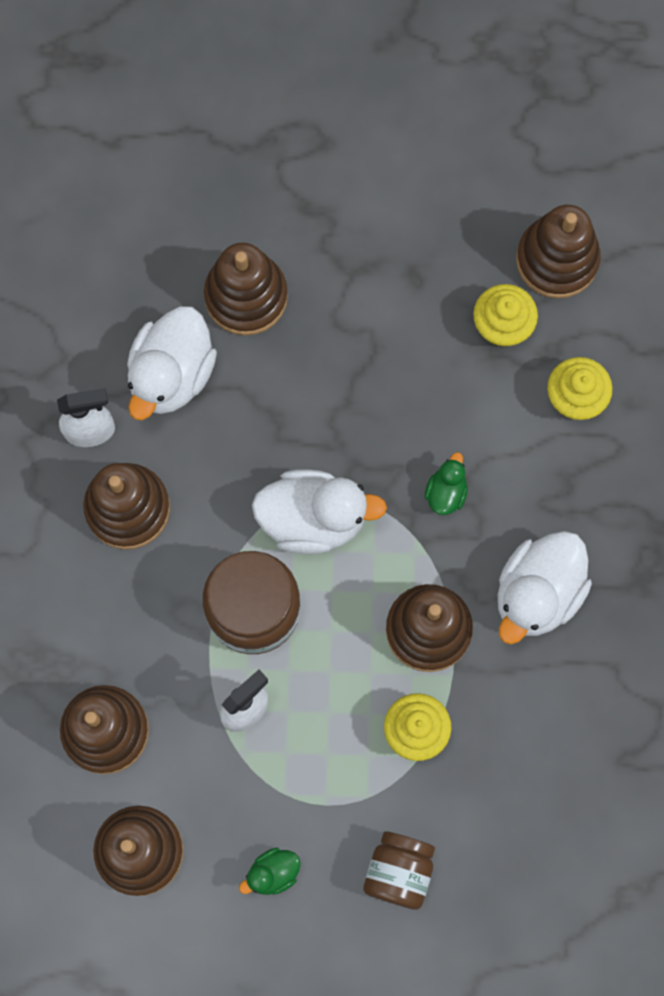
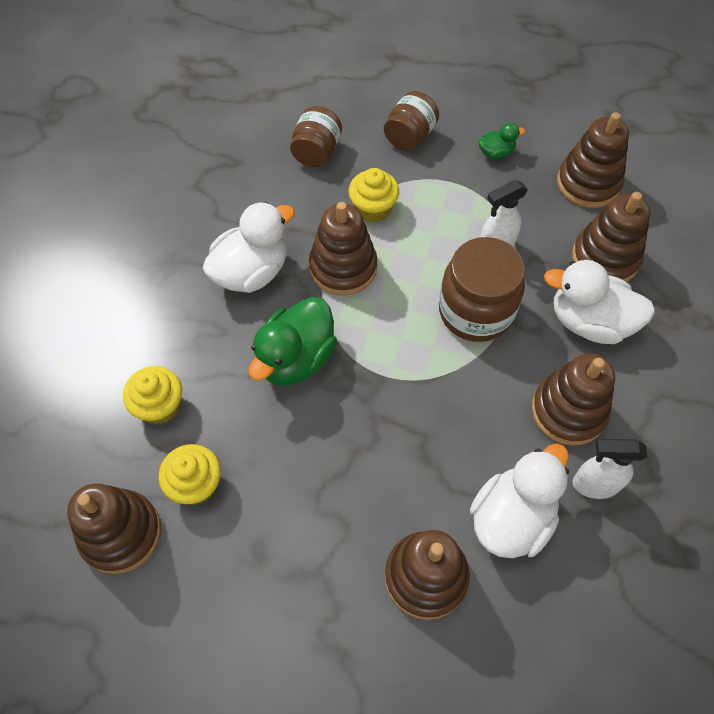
camera: 165 degrees left, 15 degrees down
(313, 519) = (411, 365): white duck -> white duck (589, 322)
(446, 492) = (296, 359): green duck -> green duck, size x2.04
(519, 808) = (316, 152): none -> brown jar

